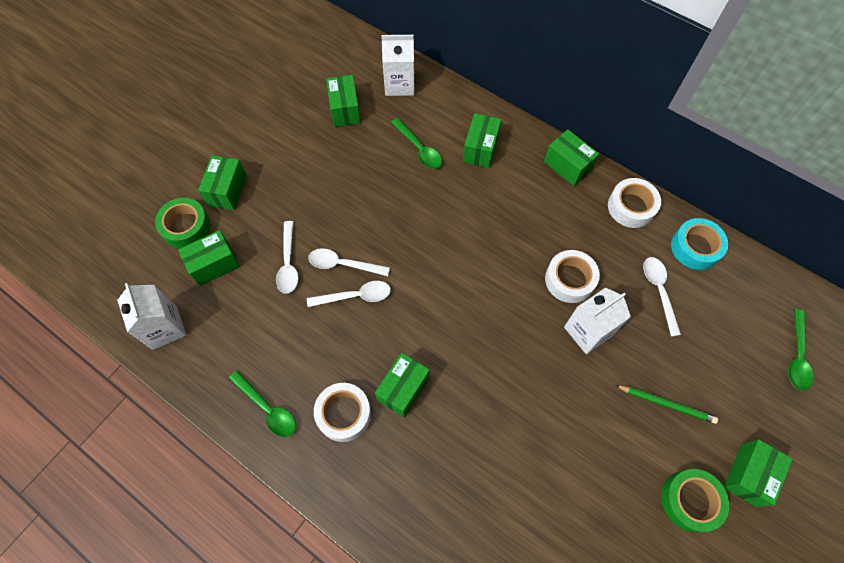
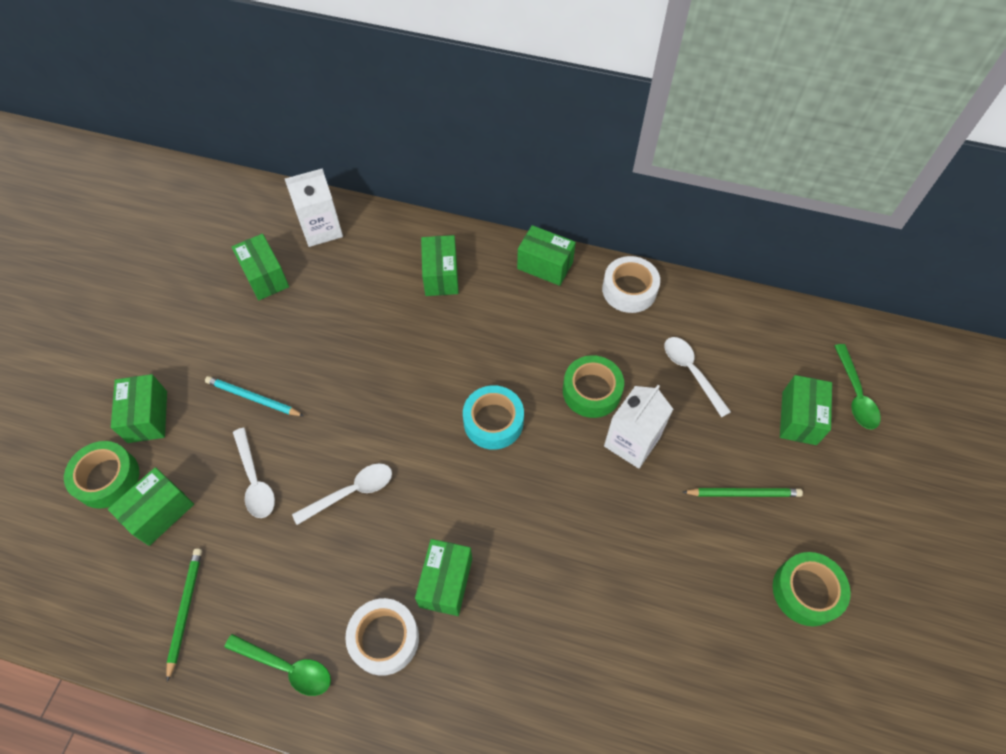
camera: 20 degrees left, 5 degrees down
(165, 327) = (119, 614): white carton -> none
(210, 341) = (185, 610): none -> green pencil
(306, 201) = (253, 398): none -> turquoise pencil
(343, 264) = (323, 459): white spoon -> none
(419, 149) = (370, 296): green spoon -> none
(569, 280) = (591, 391): white tape -> green tape
(695, 247) = (711, 313): turquoise tape -> turquoise tape (493, 421)
(748, 475) = (854, 540): green box -> green box (799, 418)

